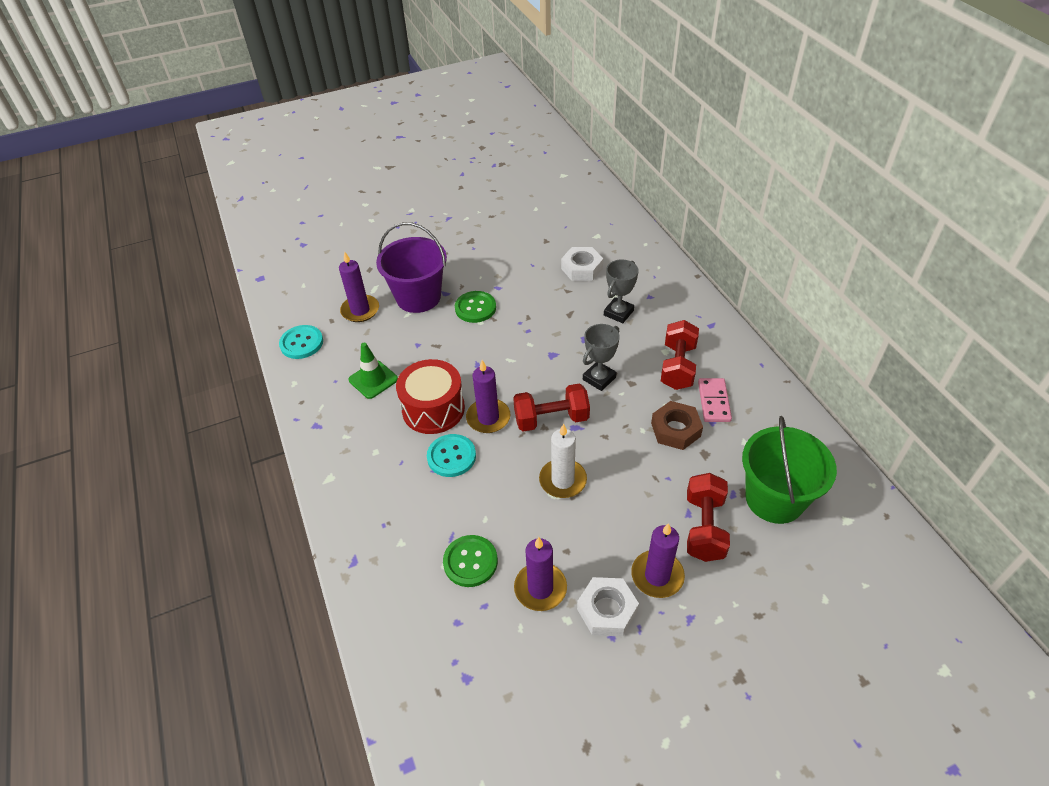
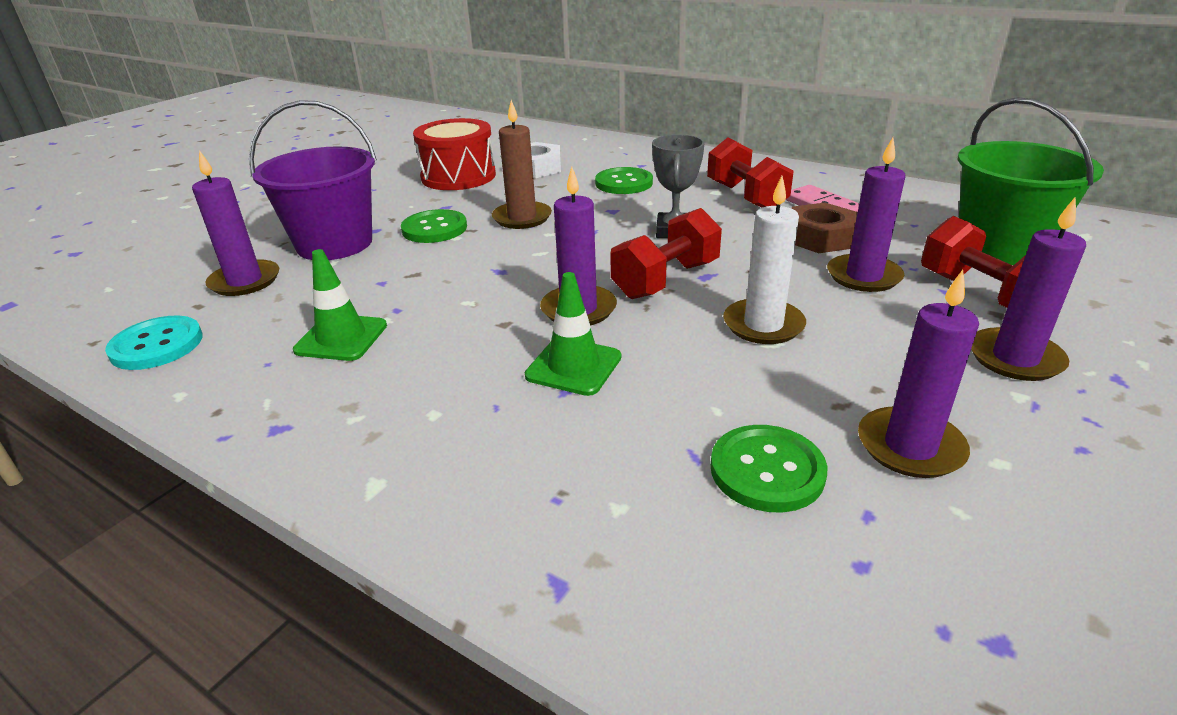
camera: 35 degrees left, 15 degrees down
(433, 409) = (482, 331): red drum -> red drum (458, 176)
(451, 456) = (573, 366): turquoise button -> green traffic cone
(528, 321) = (522, 218): none -> brown candle
(607, 610) = (1026, 423): white nut -> none
(618, 313) = (624, 183): grey trophy -> green button
(658, 476) = (863, 276): none -> purple candle

